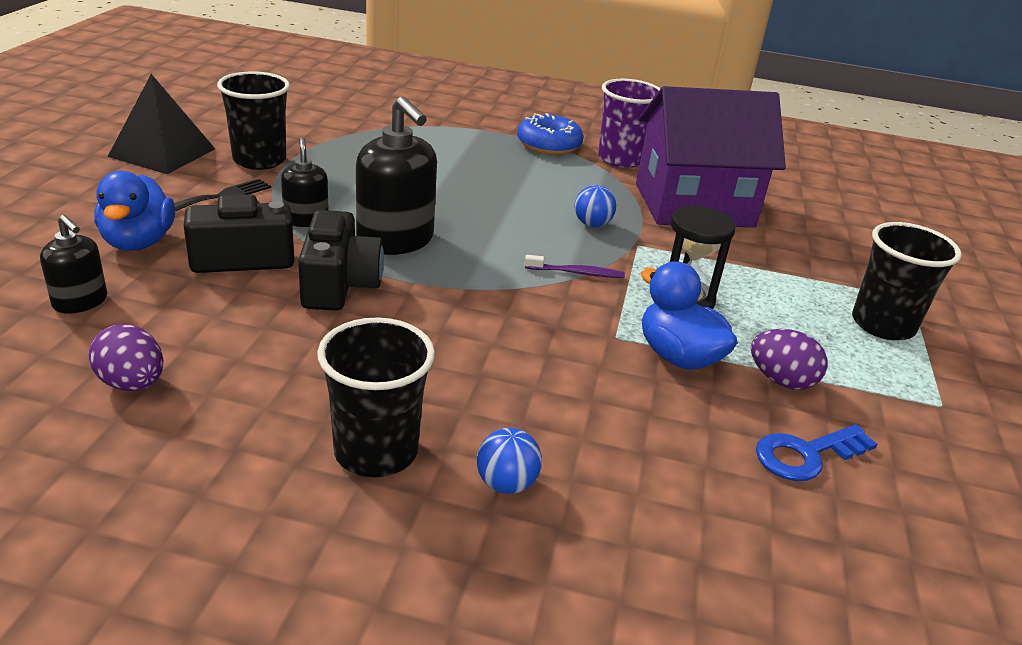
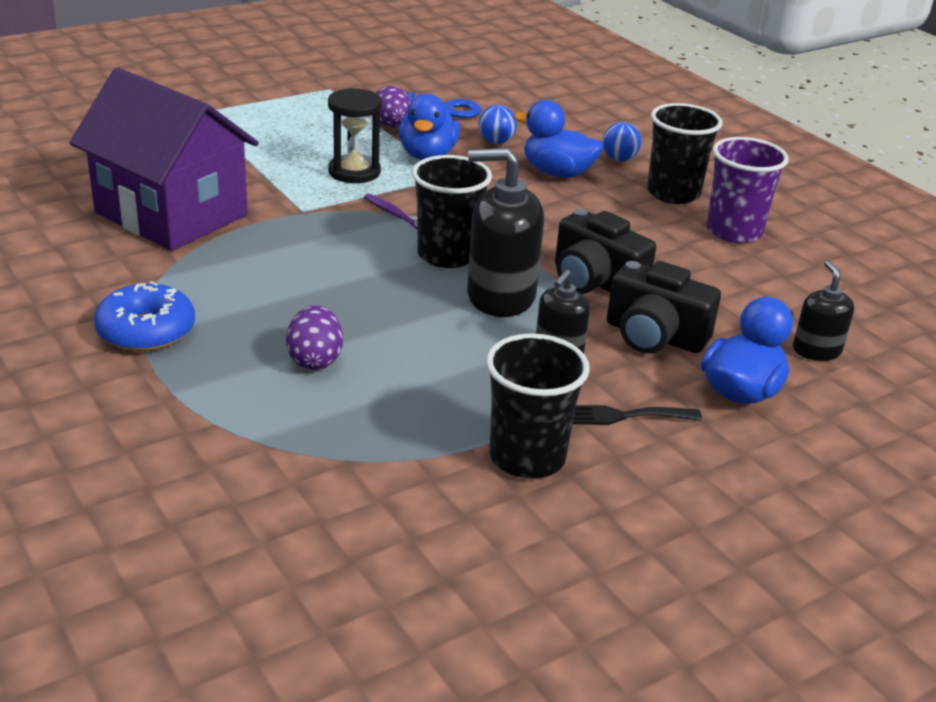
camera: 135 degrees left, 0 degrees up
(132, 383) = (797, 278): purple egg -> purple egg (315, 360)
(162, 152) = (641, 528): black pyramid -> none
(339, 284) = (595, 281): black camera -> black camera turned 90 degrees counterclockwise
(395, 240) = (500, 296): black soap dispenser -> black soap dispenser turned 90 degrees counterclockwise
(536, 407) = (557, 173): none -> blue duck
(592, 224) = (302, 238): blue ball -> blue ball (496, 142)
(620, 159) = (113, 280): purple cup -> purple cup (734, 231)
(882, 325) = (259, 114): black cup -> black cup (447, 255)

